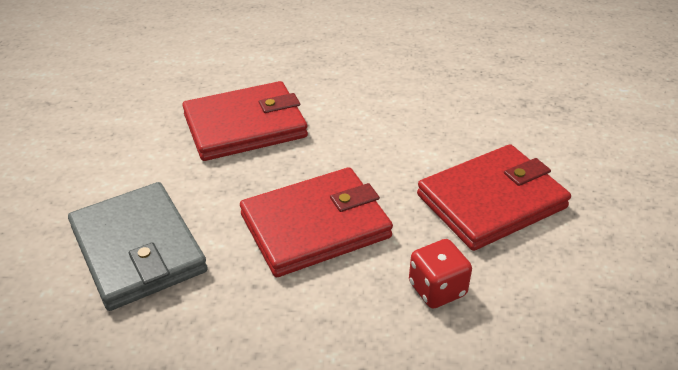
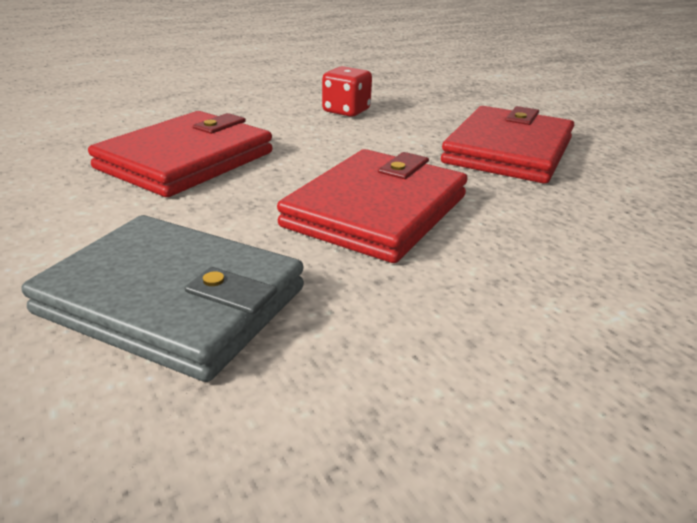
camera: 35 degrees left, 10 degrees down
(437, 289) = (560, 218): red dice -> red dice (346, 111)

